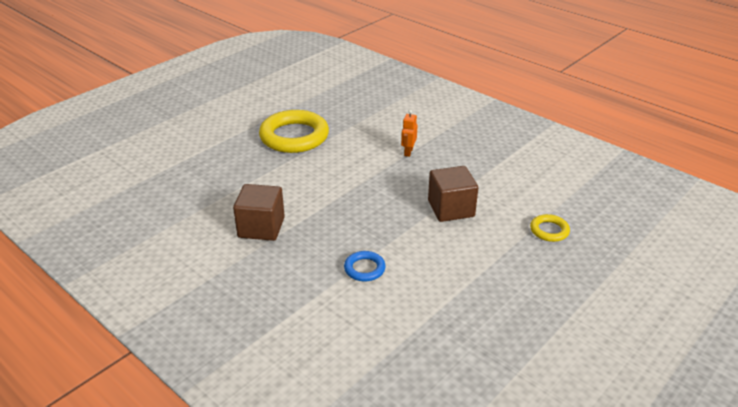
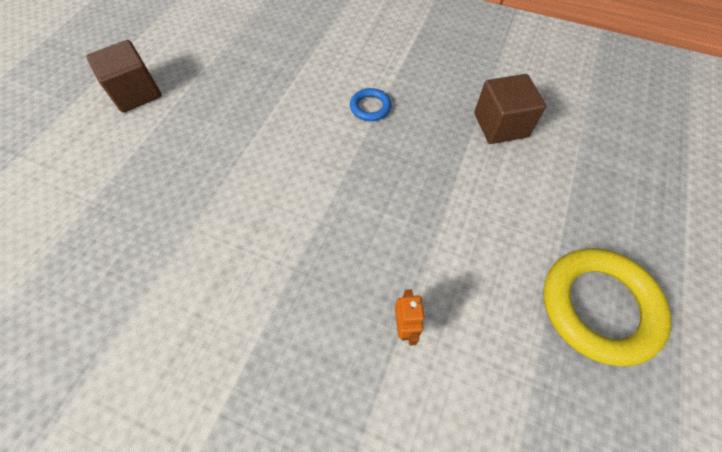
camera: 160 degrees right, 25 degrees up
(451, 209) = (306, 216): brown cube -> brown cube (136, 93)
(549, 230) = (180, 215): yellow ring -> none

